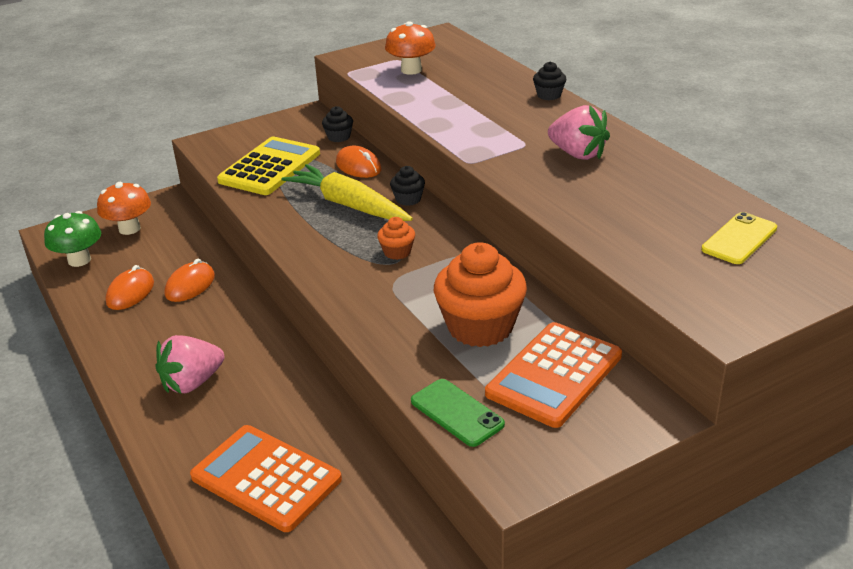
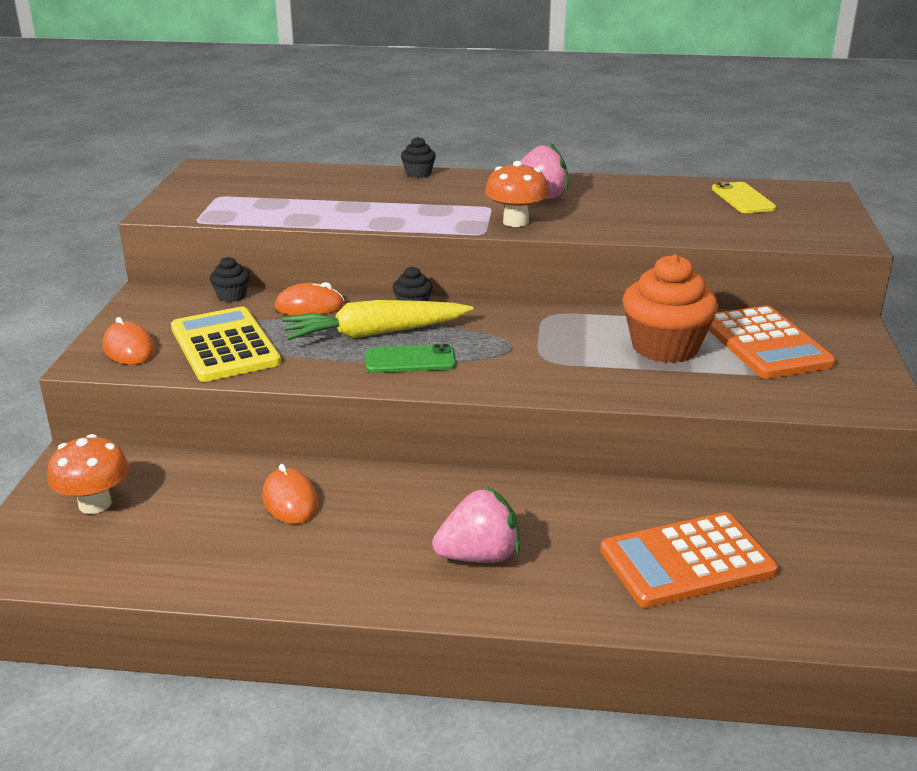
camera: 55 degrees left, 5 degrees down
(79, 260) = (103, 562): green mushroom -> none
(130, 292) = (241, 545): orange mouse -> orange mouse (129, 349)
(192, 383) = (479, 556): pink strawberry -> pink strawberry turned 105 degrees counterclockwise
(397, 252) = (497, 340): orange cupcake -> none
(411, 70) = (255, 198): orange mushroom -> orange mushroom (515, 222)
(457, 413) = (775, 397): green phone -> green phone (410, 360)

